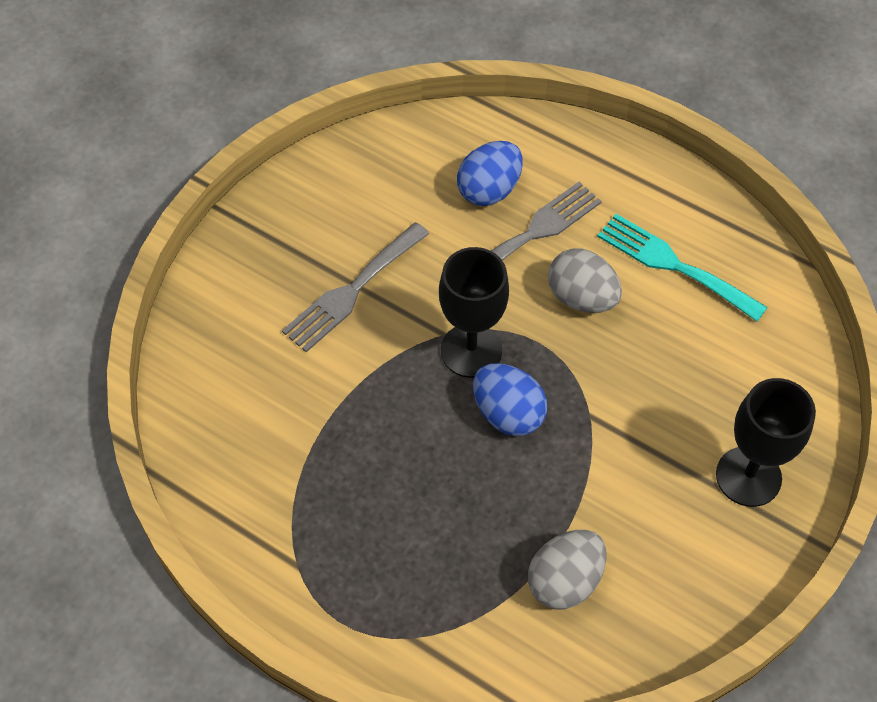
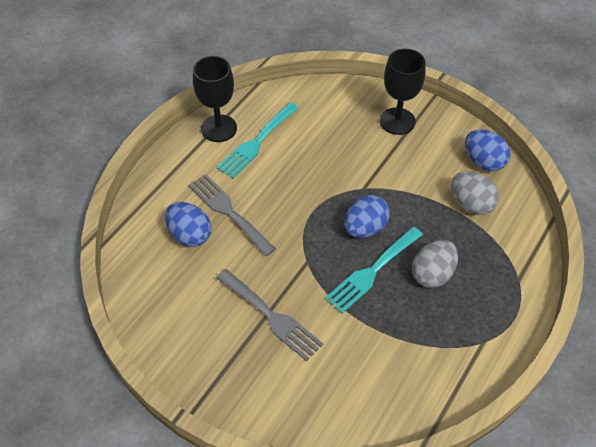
camera: 90 degrees left, 5 degrees down
(425, 419) = (372, 272): none -> turquoise fork
(471, 350) = (319, 247): black goblet -> black goblet (219, 128)
(581, 298) = (279, 188): grey egg -> grey egg (432, 274)
(664, 615) = (483, 162): none -> blue egg

